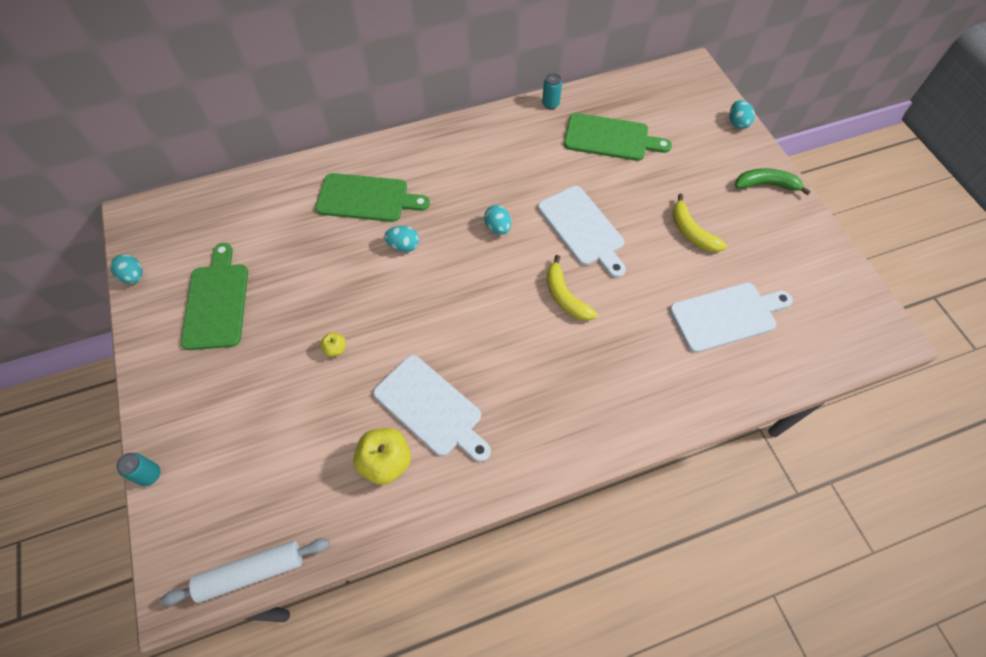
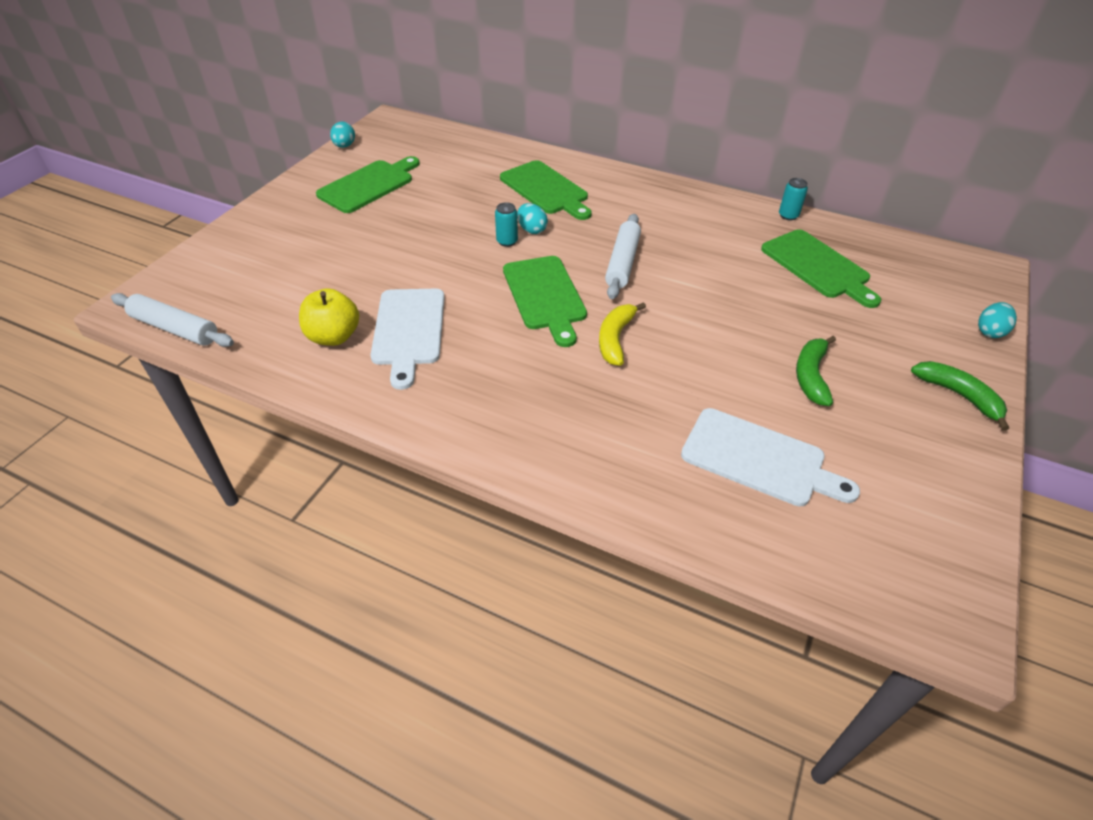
camera: 45 degrees right, 15 degrees down
(150, 475) = (206, 241): turquoise can -> turquoise can (507, 241)
(335, 349) = (399, 254): yellow apple -> none
(483, 299) = (545, 296): none -> green cutting board
(498, 228) = (622, 263): turquoise egg -> white rolling pin
(582, 229) = (698, 307): white cutting board -> none
(691, 232) = (811, 376): yellow banana -> green banana

